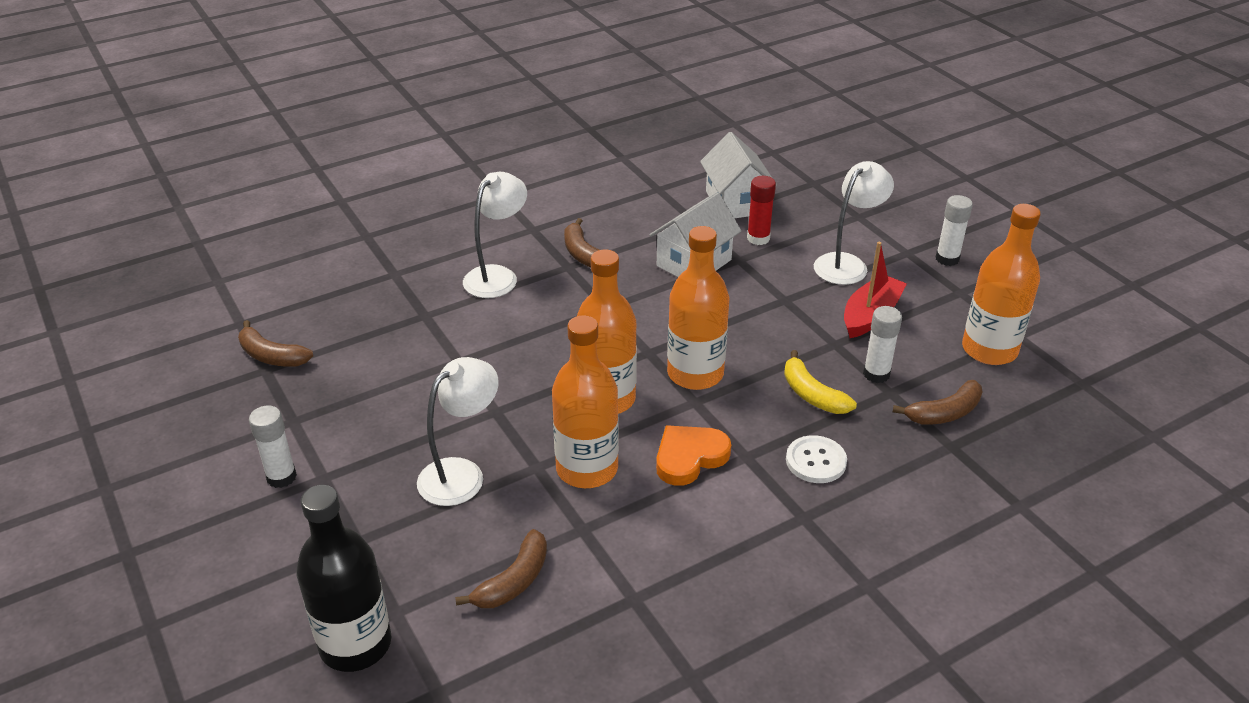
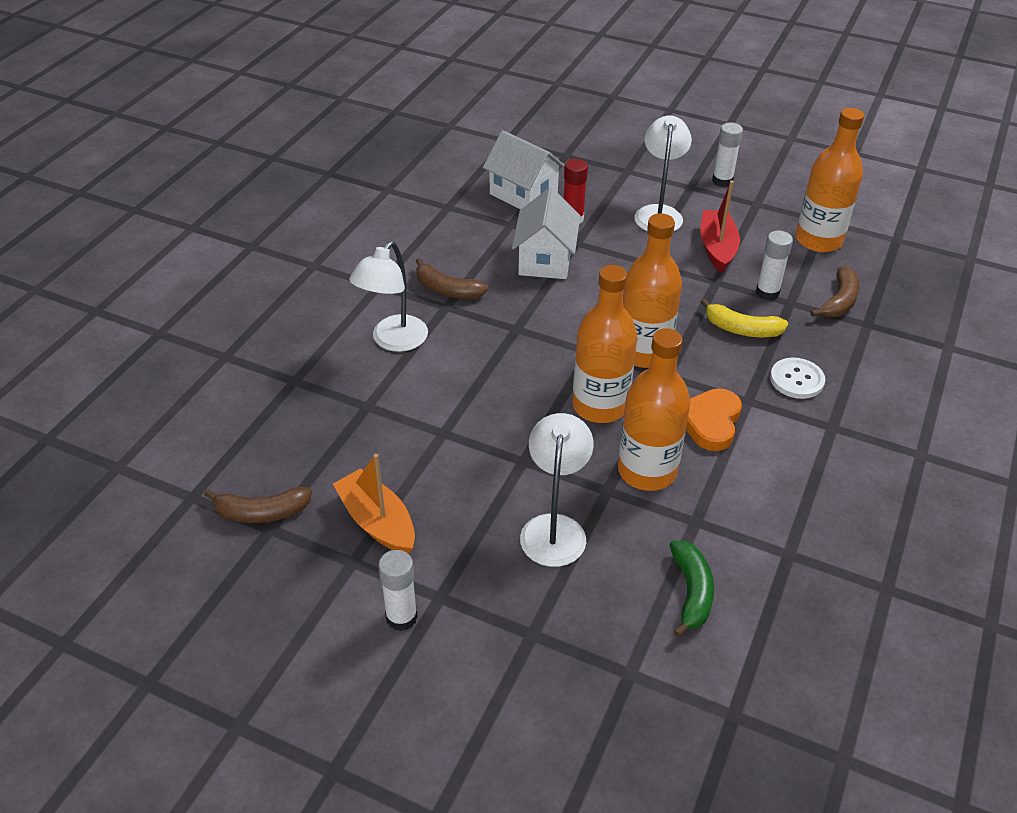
camera: 35 degrees left, 5 degrees up
(339, 402) = (377, 522): none -> orange boat
(355, 644) = (629, 719): black bottle -> none
(497, 276) = (393, 341): white lamp -> white lamp turned 150 degrees counterclockwise
(514, 581) = (691, 592): brown banana -> green banana

